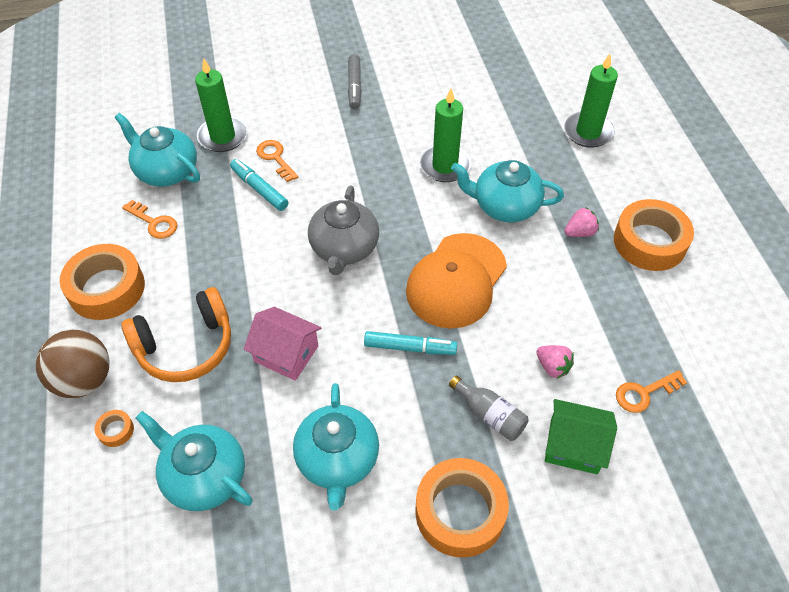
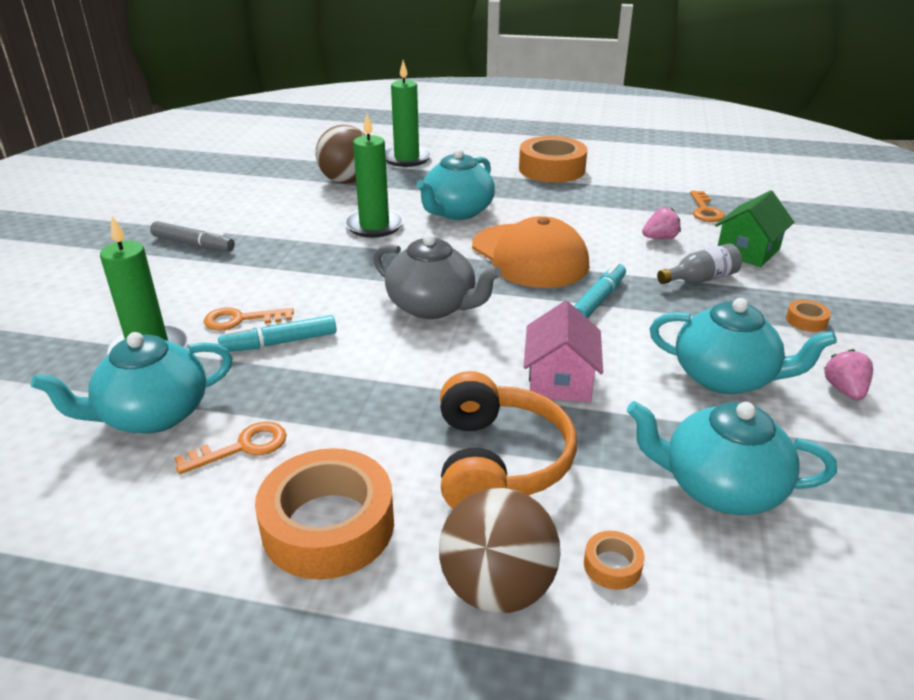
camera: 65 degrees left, 20 degrees down
(204, 476) = (720, 487): turquoise teapot -> turquoise teapot turned 45 degrees clockwise
(286, 353) = (560, 380): pink house -> pink house turned 45 degrees counterclockwise
(460, 512) = (806, 320): orange tape -> orange tape, size x0.41
(512, 115) = (346, 181): none -> brown ball
(579, 232) = (518, 190): pink strawberry -> pink strawberry (844, 390)

